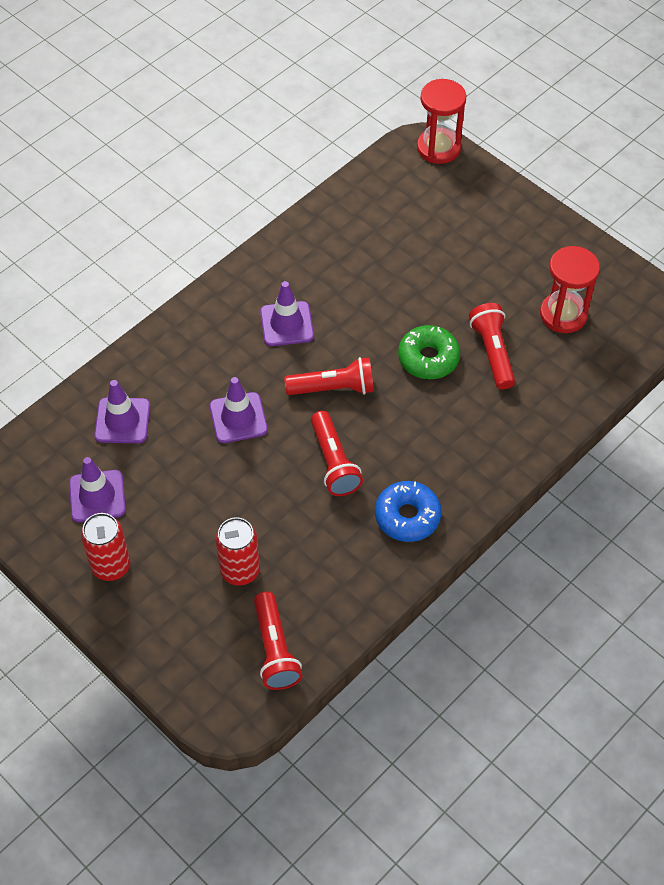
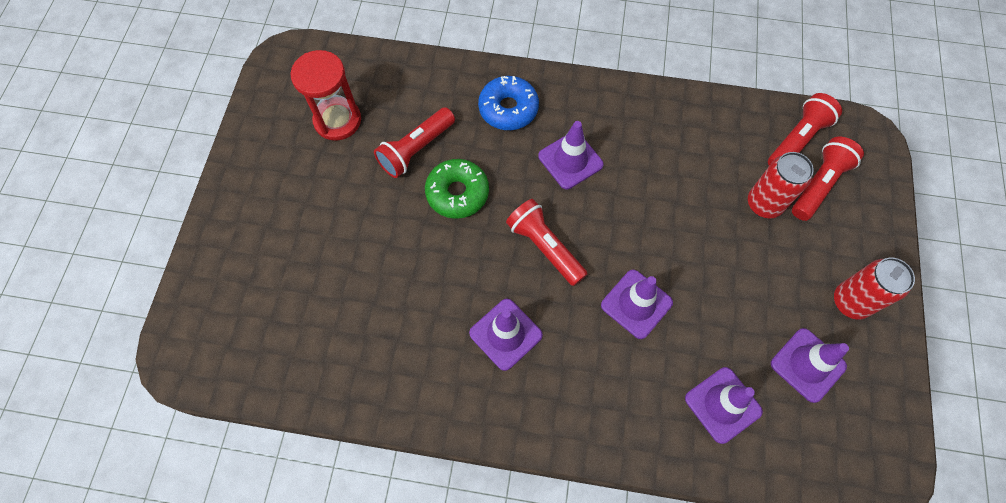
camera: 125 degrees left, 10 degrees up
(334, 462) = (615, 200): red flashlight -> red flashlight (818, 184)
(397, 454) = (570, 160): none -> purple traffic cone
(407, 516) = (618, 121): blue donut -> blue donut (508, 109)
(438, 148) = (177, 339): red hourglass -> none

